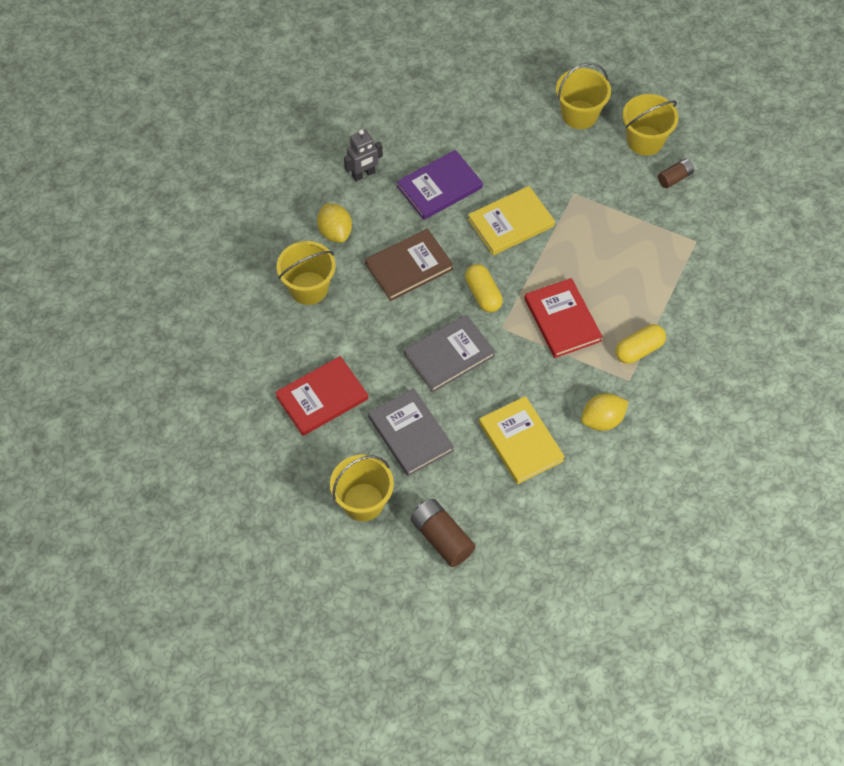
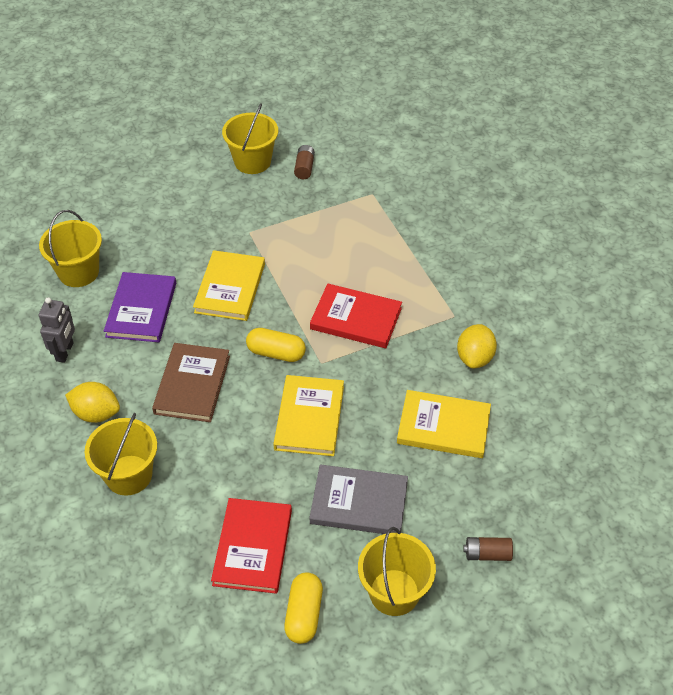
camera: 50 degrees left, 10 degrees down
(442, 538) = (487, 554): brown battery -> brown battery, size x0.59
(449, 355) = (309, 418): grey book -> yellow book
(579, 114) = (184, 180): yellow bucket -> yellow bucket (78, 272)
(639, 350) = (433, 291): yellow capsule -> yellow capsule (304, 614)

